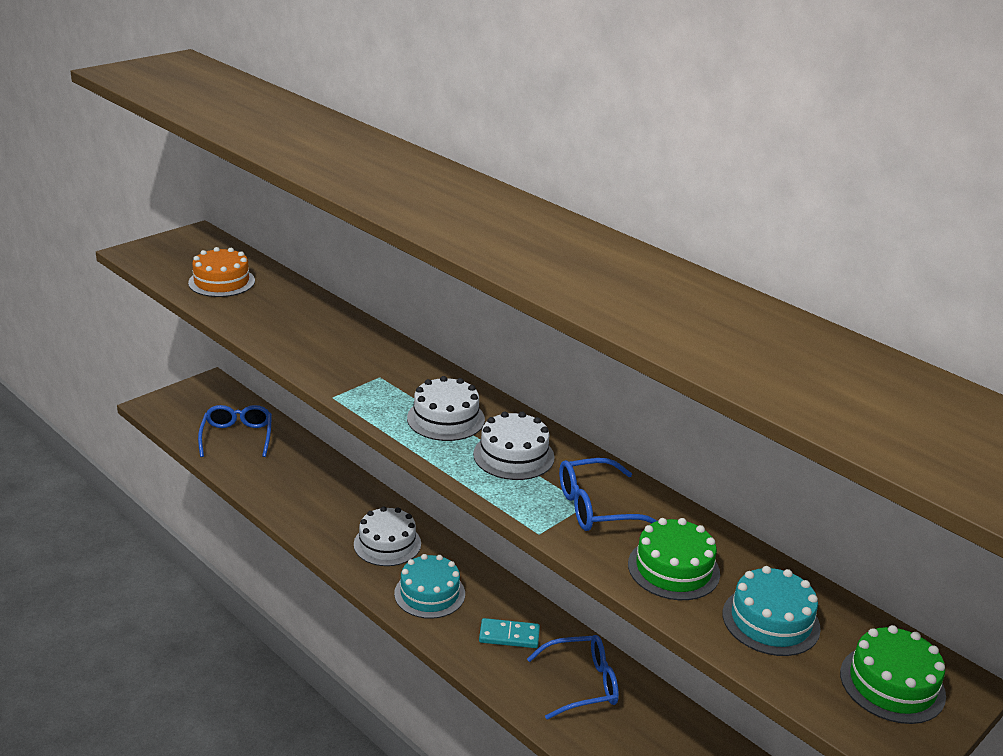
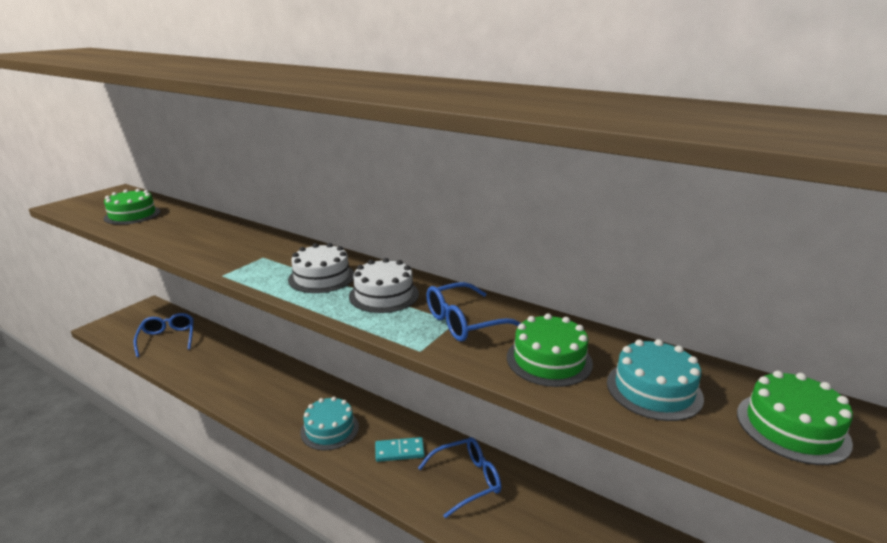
camera: 10 degrees left, 5 degrees down
(221, 282) = (132, 215): orange cake -> green cake
(387, 544) = (291, 396): white cake -> none

